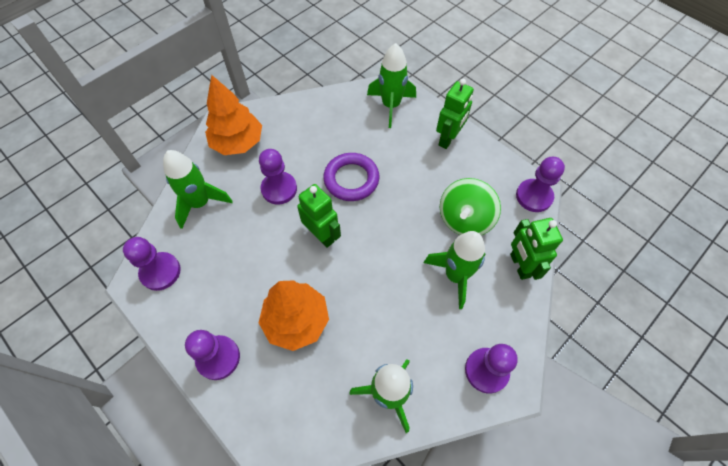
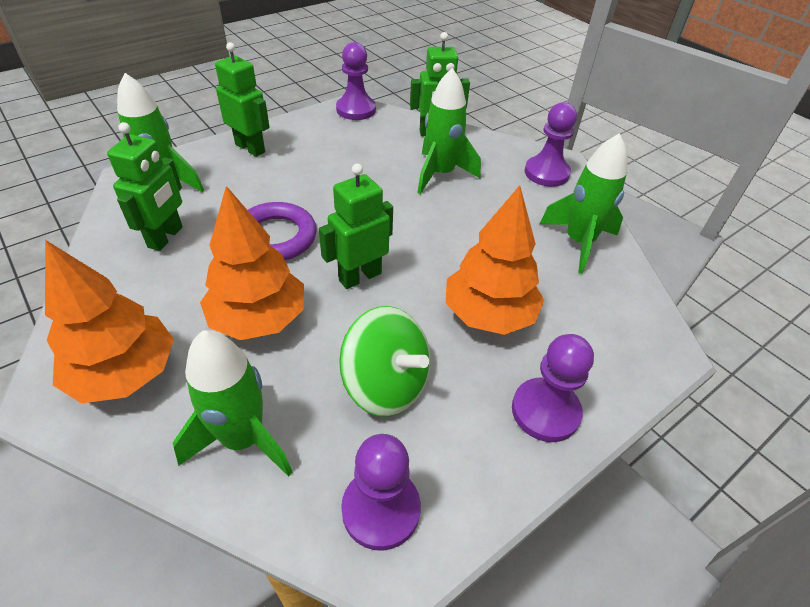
camera: 85 degrees left, 15 degrees down
(279, 189) = (258, 319): purple pawn -> orange tree
(340, 124) = (166, 237): none -> green robot
(464, 219) = (370, 156): green spinning top -> green spinning top (386, 385)

